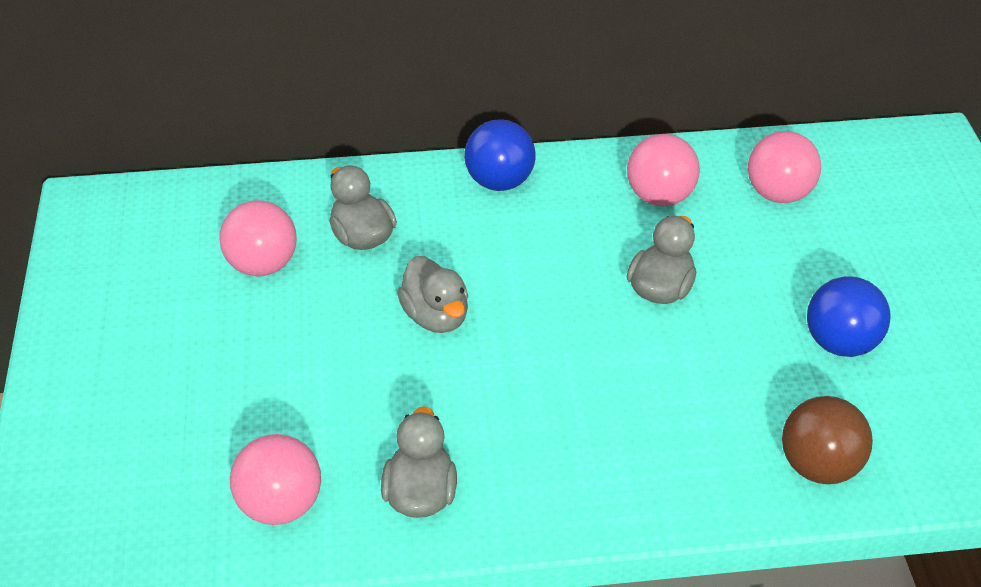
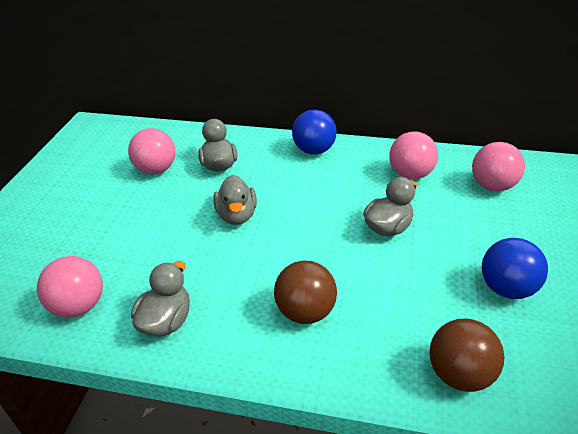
camera: 20 degrees right, 5 degrees down
(601, 435) = (305, 312): none -> brown ball

